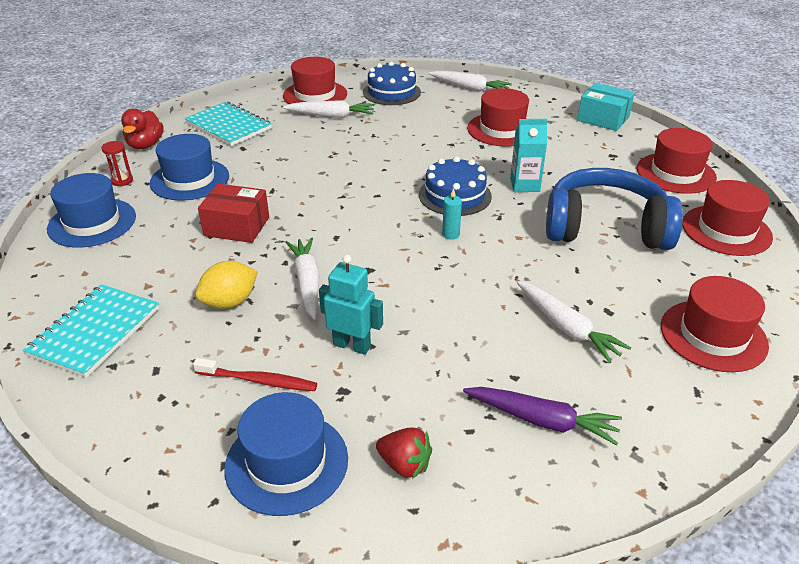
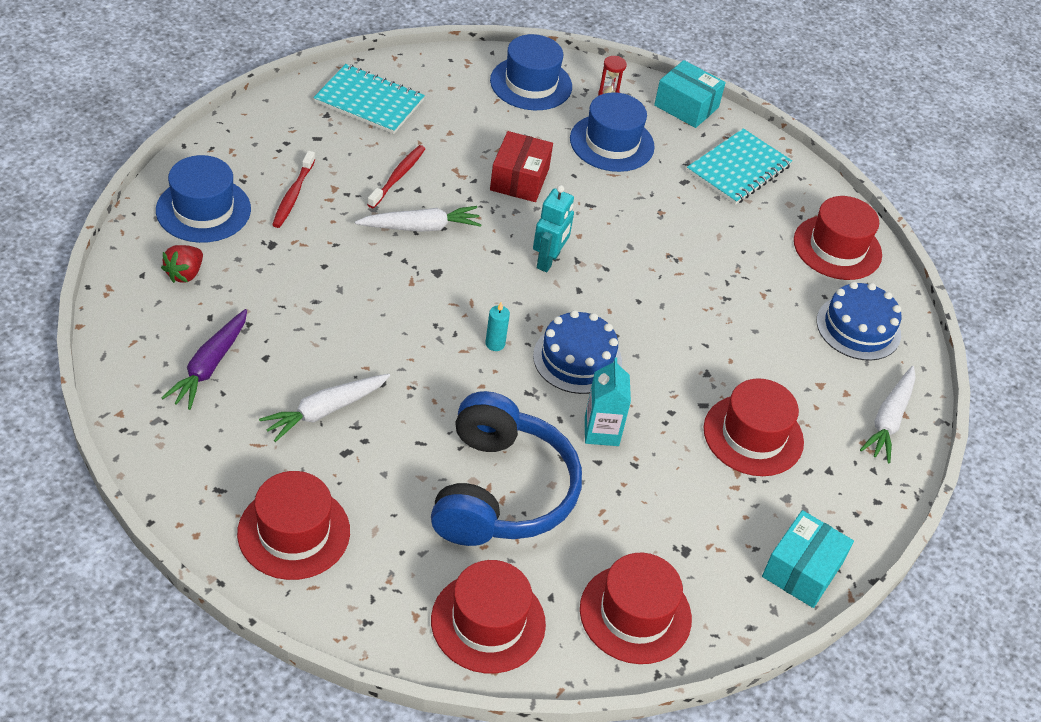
camera: 85 degrees right, 10 degrees up
(145, 145) = (686, 106): red duck -> turquoise box
(230, 302) = (397, 177): yellow lemon -> red toothbrush
(331, 116) = (776, 261): white carrot -> none
(352, 345) = (326, 253): turquoise robot -> turquoise robot (548, 261)

